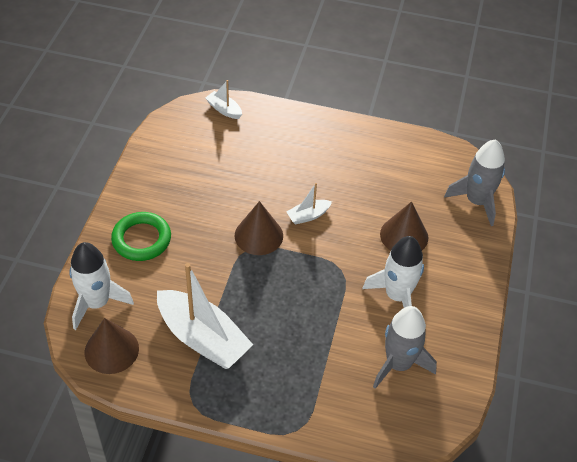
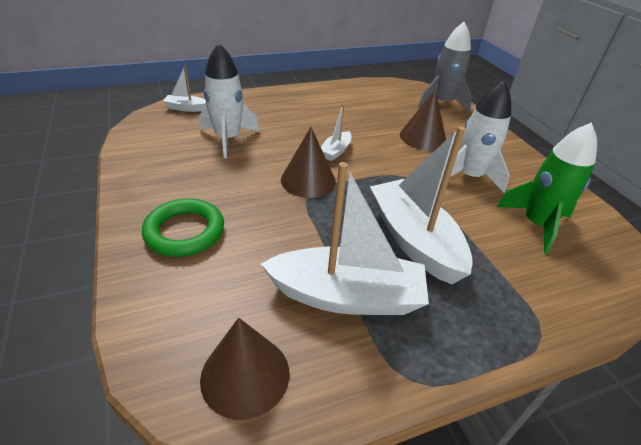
camera: 35 degrees left, 10 degrees down
(97, 303) = (177, 325): white rocket -> white rocket (228, 139)
(286, 325) = (414, 240): none -> white boat
(398, 364) = (536, 224): grey rocket -> green rocket

